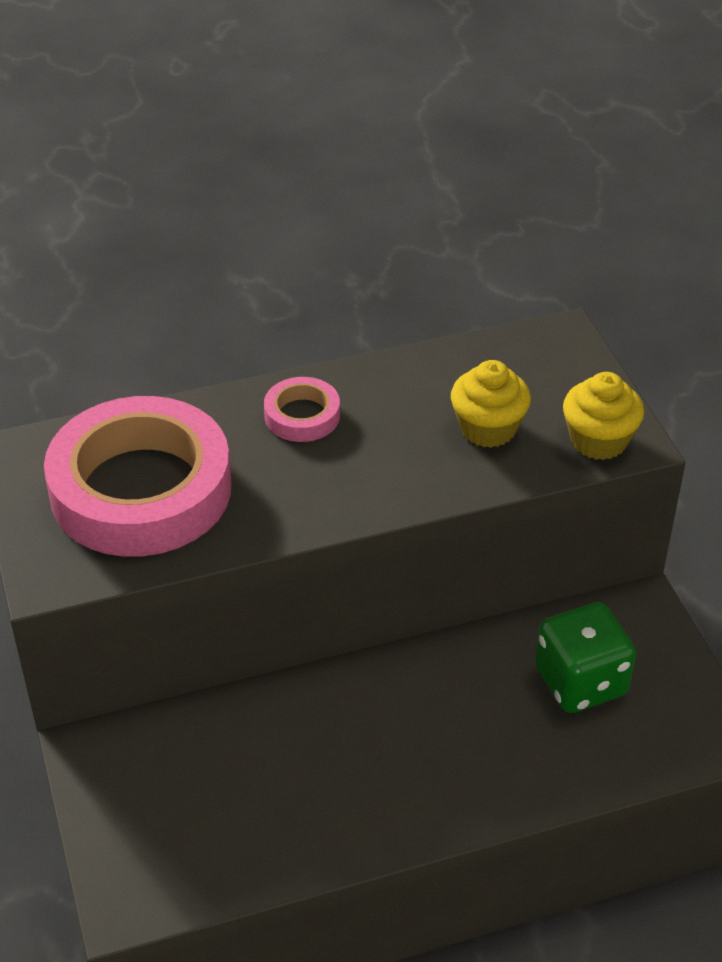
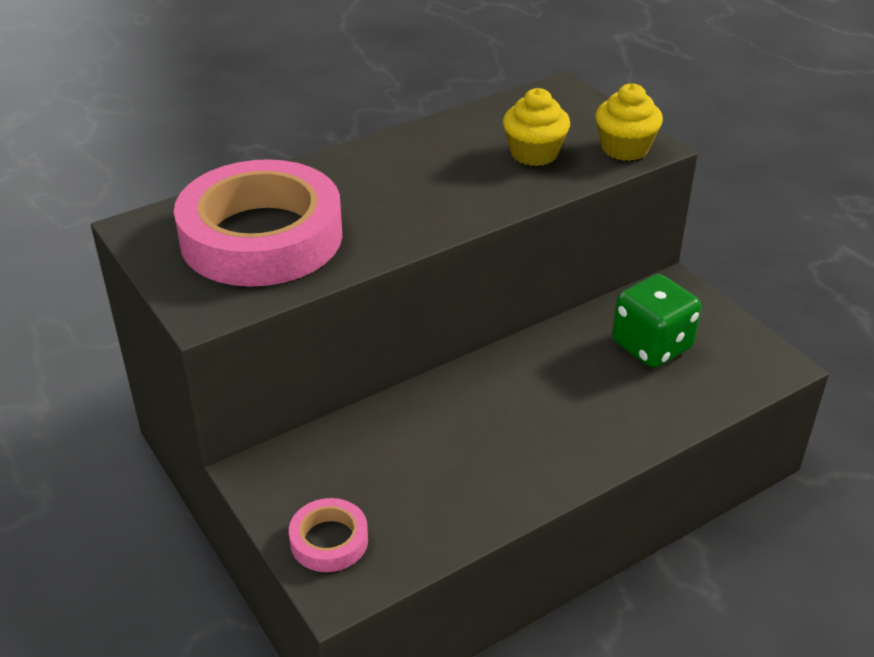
camera: 15 degrees left, 5 degrees down
(302, 415) = (378, 167): pink tape -> pink tape (329, 540)

